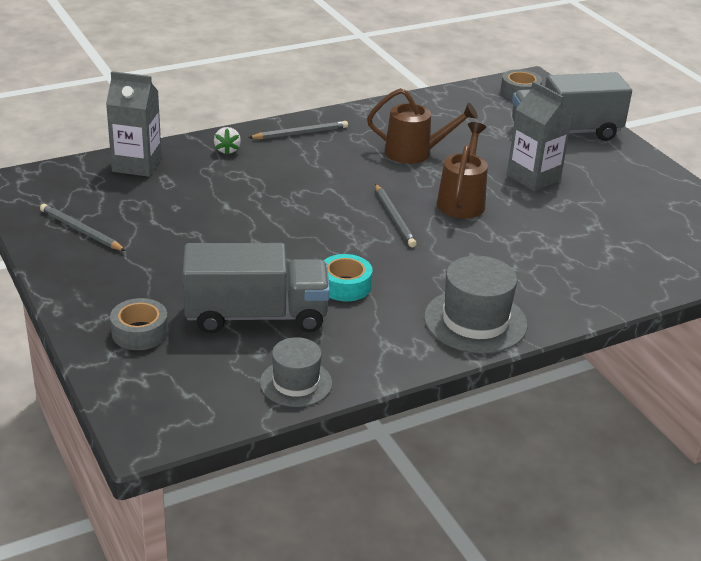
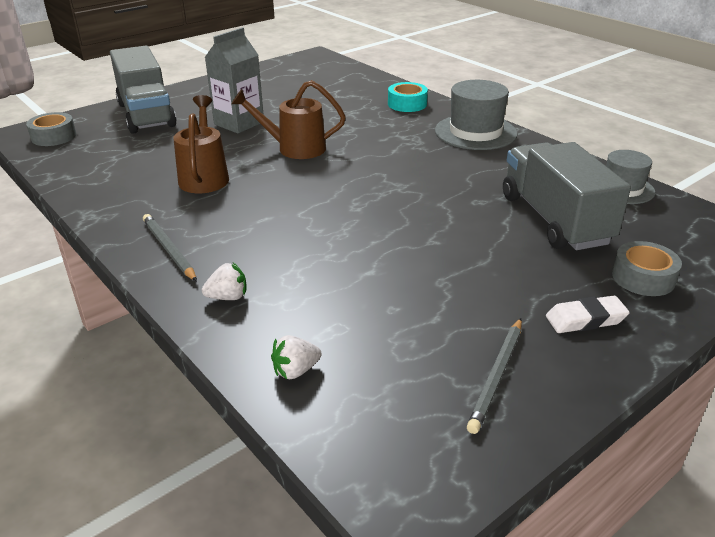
camera: 100 degrees left, 0 degrees up
(109, 284) = (585, 319): none -> white eraser
(137, 165) = (296, 371): grey carton -> white strawberry
(345, 285) = (471, 185): turquoise tape -> turquoise tape (407, 104)
(394, 218) = (341, 175): grey pencil -> none

